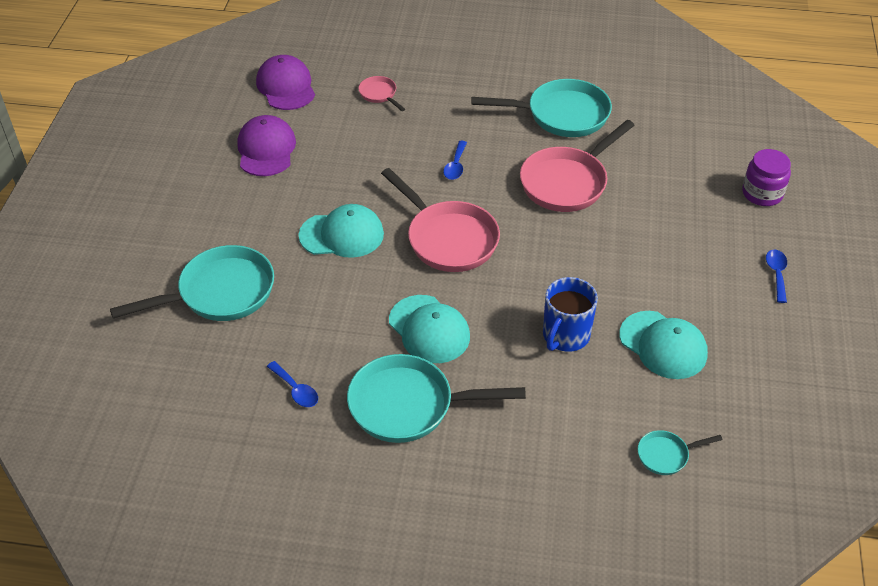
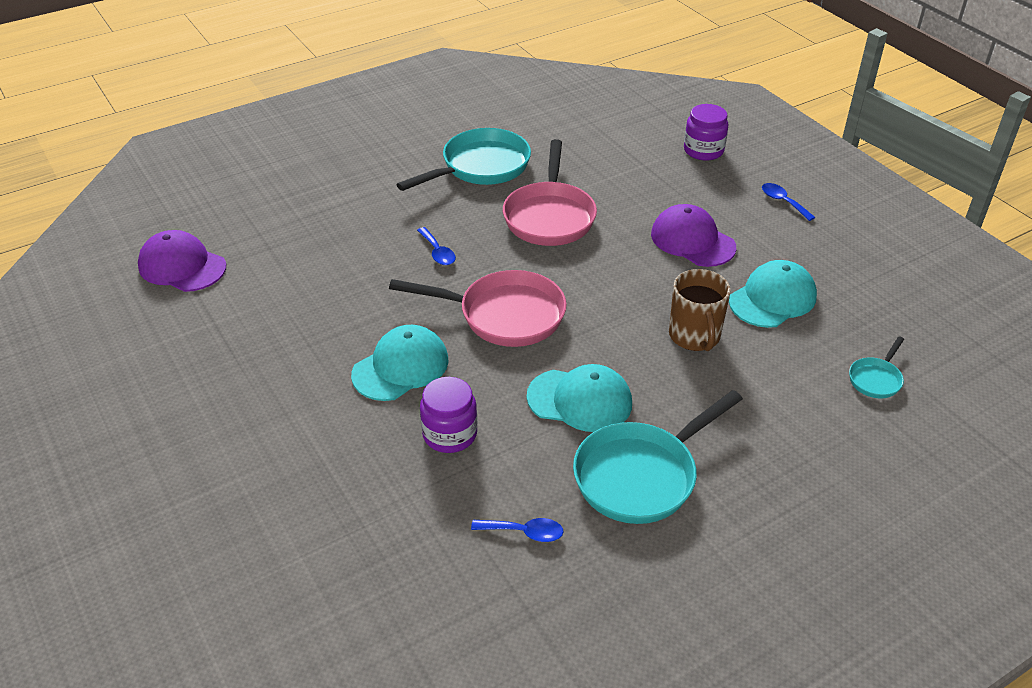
camera: 40 degrees left, 5 degrees down
(220, 293) = (338, 493): turquoise pan -> none
(266, 149) = (228, 333): purple cap -> purple cap (692, 241)
(322, 298) = (450, 434): none -> purple jar
(379, 94) = (291, 228): pink pan -> none
(565, 336) = (695, 336): blue mug -> brown mug
(663, 345) = (772, 299): turquoise cap -> turquoise cap turned 45 degrees counterclockwise

